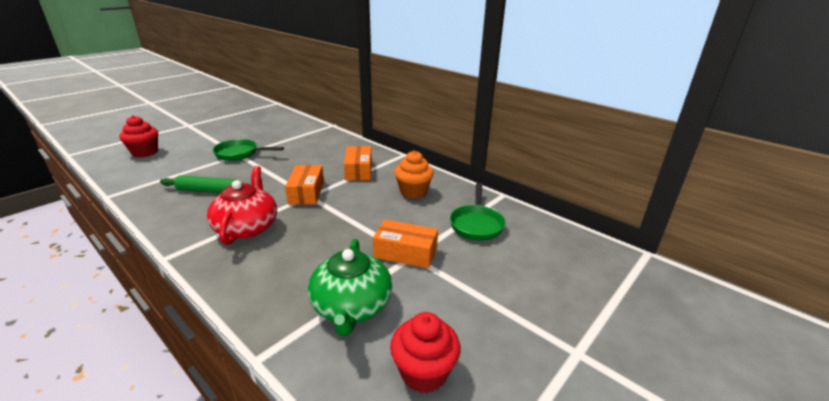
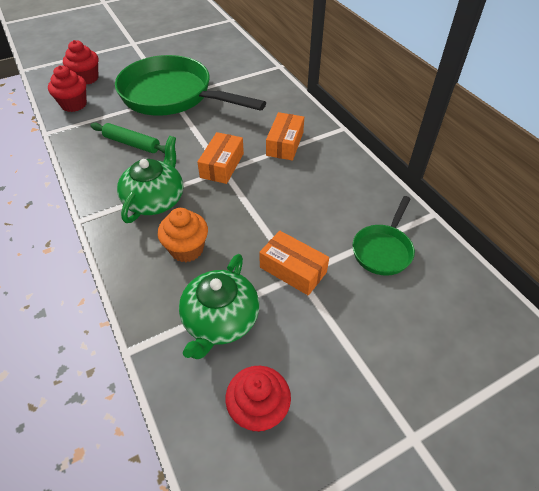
camera: 20 degrees right, 20 degrees up
(135, 172) = (74, 104): none -> red cupcake
(240, 154) = (172, 96): green pan -> green pan, size x2.11
(247, 227) = (155, 199): red teapot -> green teapot
(413, 192) = (332, 188): orange cupcake -> orange cupcake (187, 249)

